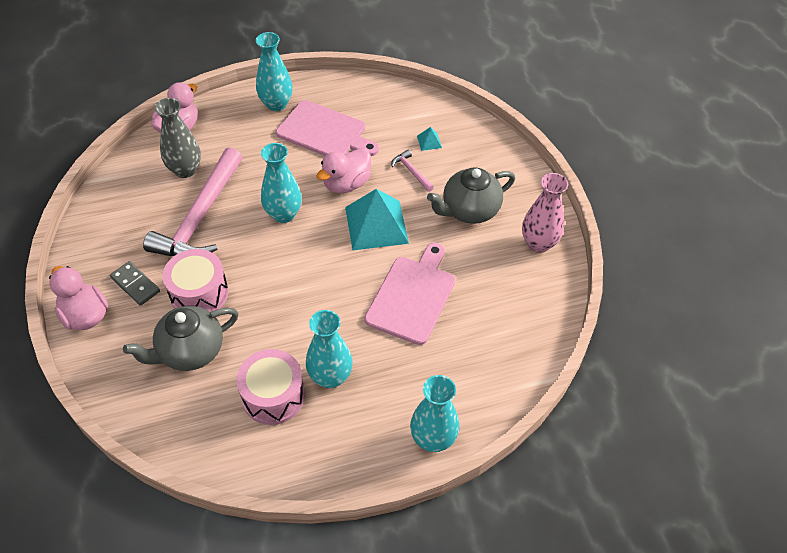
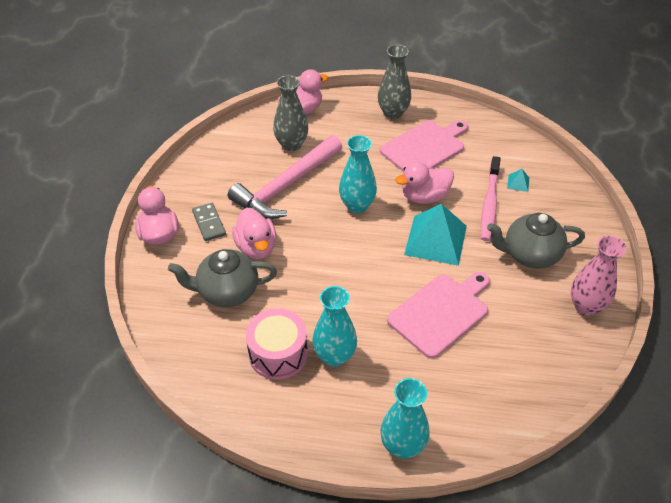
camera: 25 degrees right, 5 degrees down
(199, 293) = (256, 247): pink drum -> pink duck
(276, 104) = (393, 113): turquoise vase -> grey vase
(324, 132) = (425, 147): pink cutting board -> pink cutting board turned 90 degrees counterclockwise
(411, 171) = (489, 204): pink hammer -> pink toothbrush

